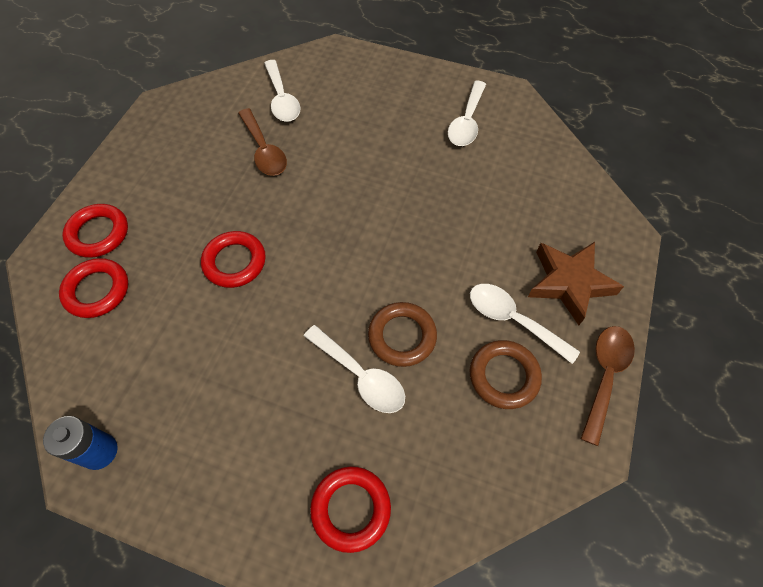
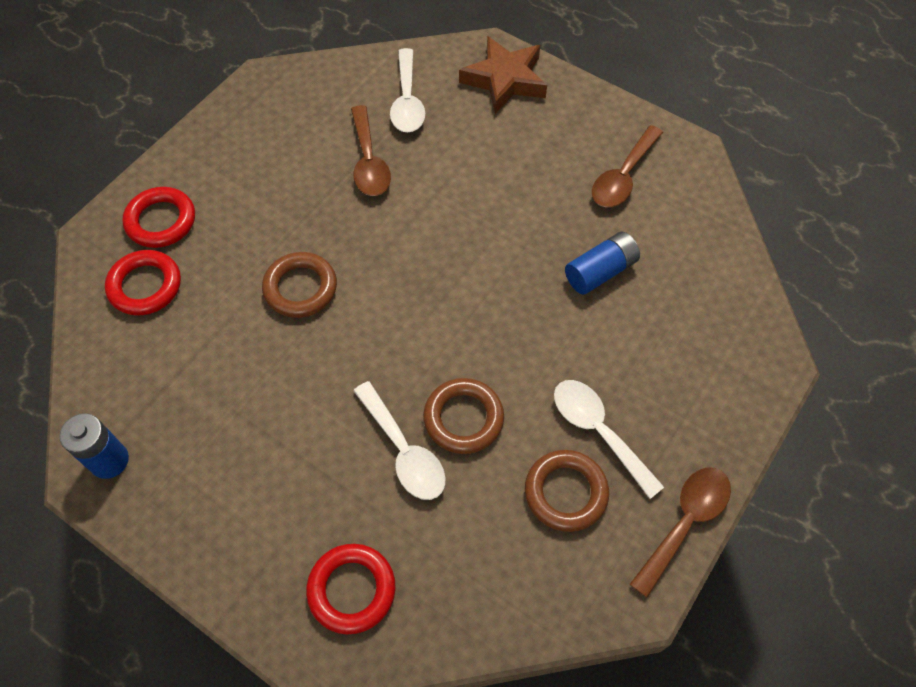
camera: 15 degrees right, 0 degrees up
(234, 262) = (300, 288): red ring -> brown ring
(467, 122) = (623, 176): white spoon -> brown spoon
(473, 195) = (600, 271): none -> blue battery
(569, 283) = (681, 404): brown star -> brown star (505, 80)

